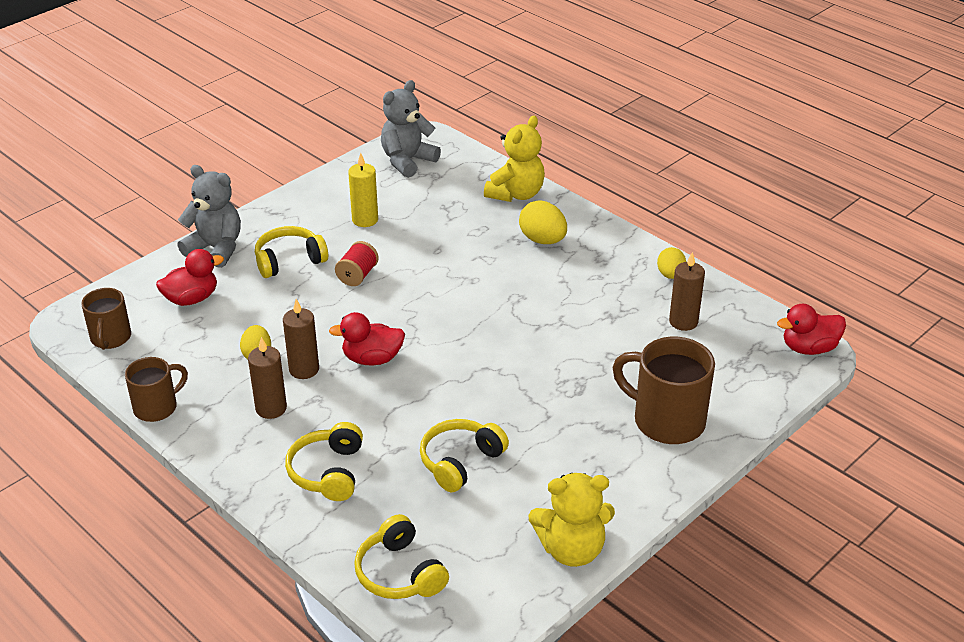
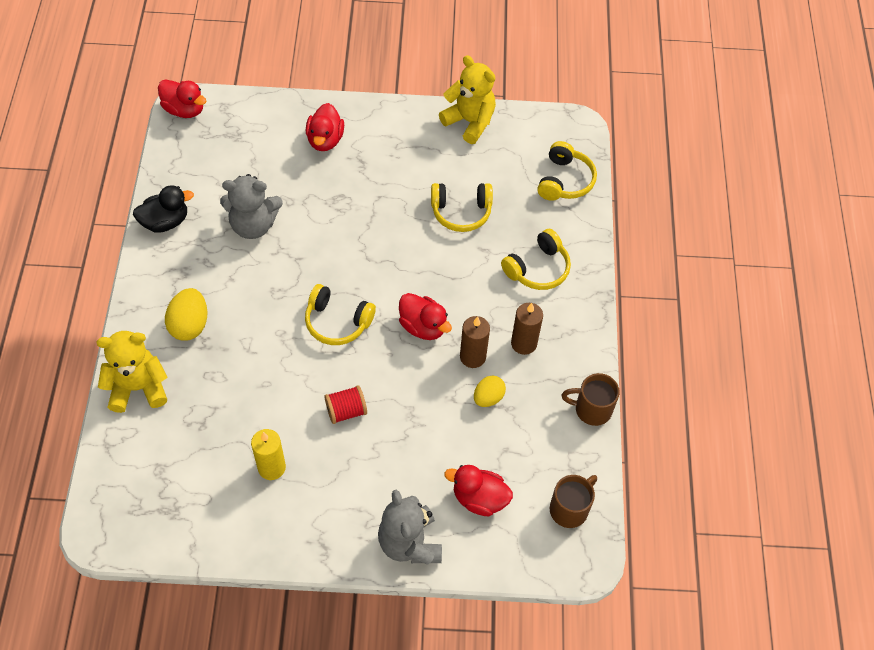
camera: 135 degrees left, 20 degrees up
(289, 260) = (373, 474): yellow headphones -> yellow headphones (337, 322)
(407, 161) = (154, 510): grey teddy bear -> grey teddy bear (253, 225)
(666, 420) = (325, 140): brown mug -> red duck
(670, 275) = (165, 222): yellow egg -> black duck
(683, 322) = (216, 185): brown candle -> none

